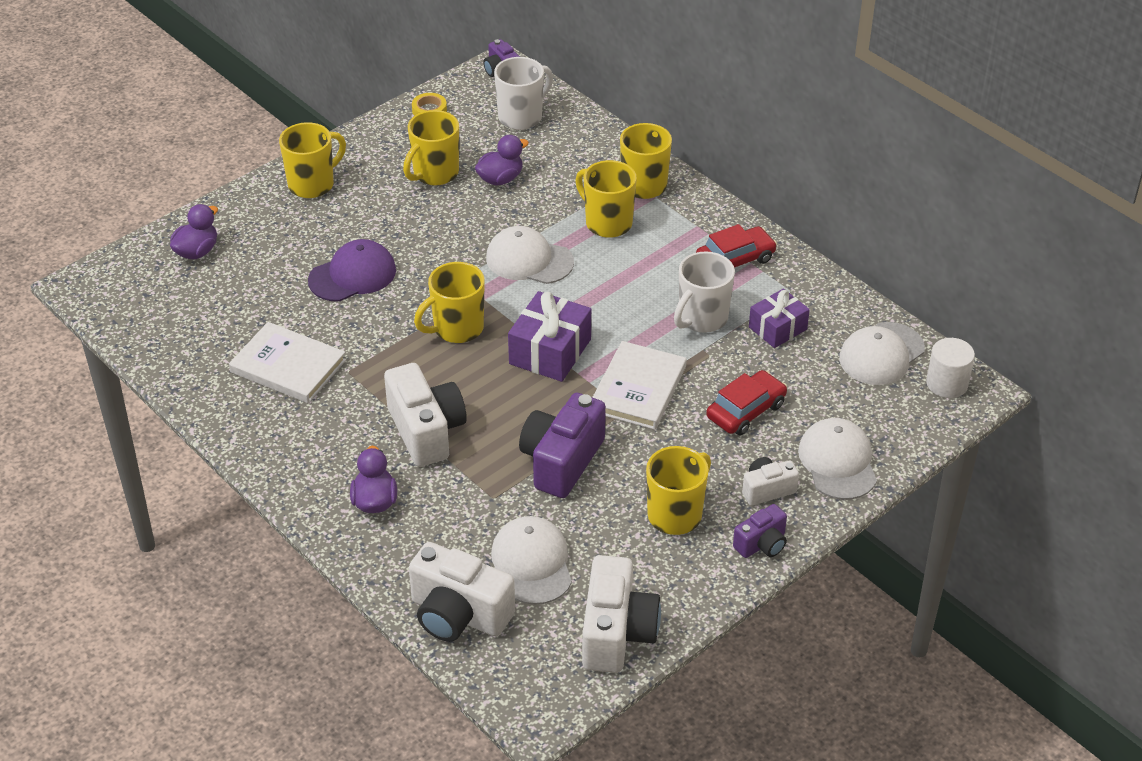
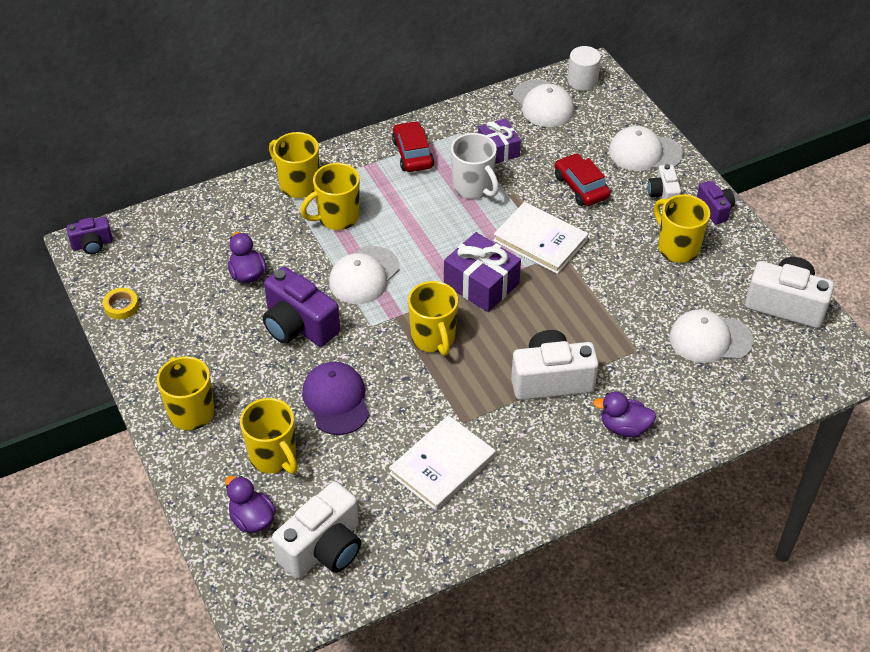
camera: 75 degrees left, 5 degrees up
(434, 174) = (218, 318): yellow mug -> yellow mug (273, 457)
(458, 614) = (754, 393): white camera -> white camera (323, 548)
(521, 117) = (166, 244): white mug -> none
(561, 461) = (607, 301): purple camera -> purple camera (298, 325)

